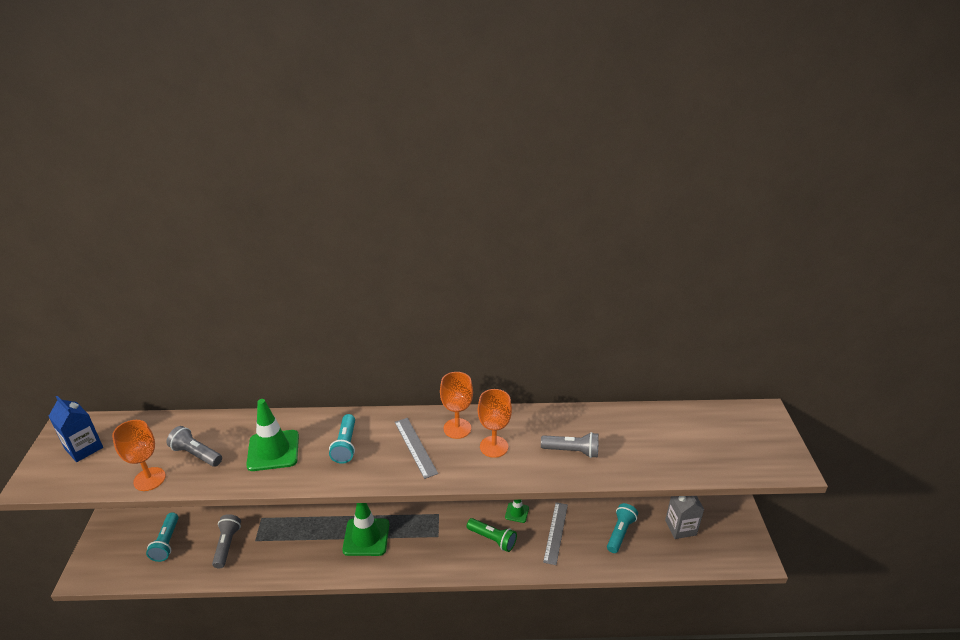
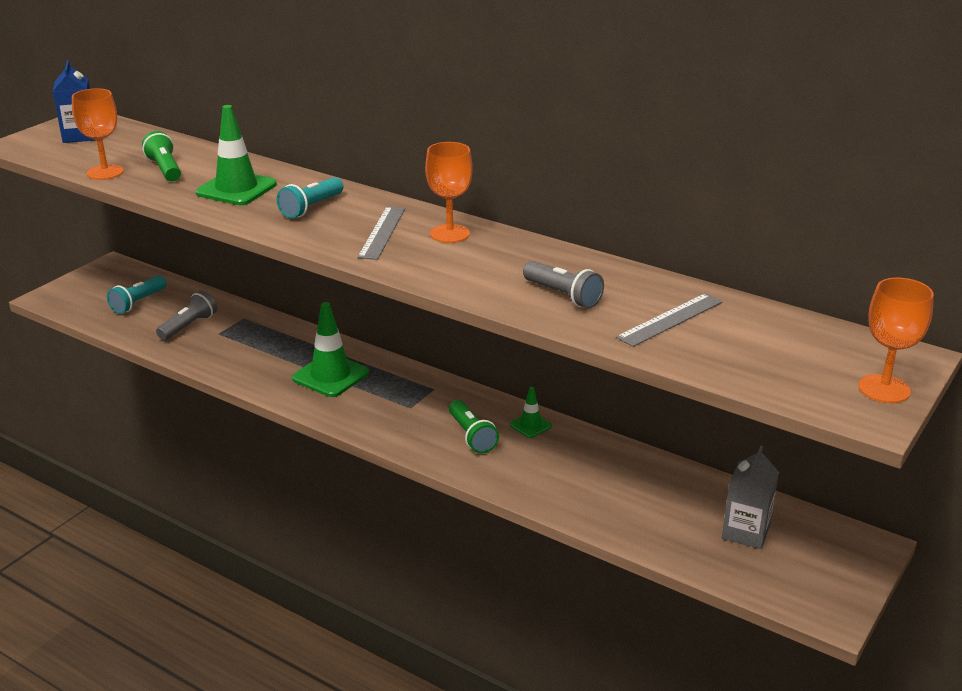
camera: 35 degrees right, 5 degrees down
(196, 454) = (165, 169): grey flashlight -> green flashlight
(494, 446) = (471, 261): orange goblet -> orange goblet (884, 389)
(556, 532) = (559, 463): grey ruler -> grey ruler (670, 320)
(620, 533) = (648, 500): turquoise flashlight -> none

